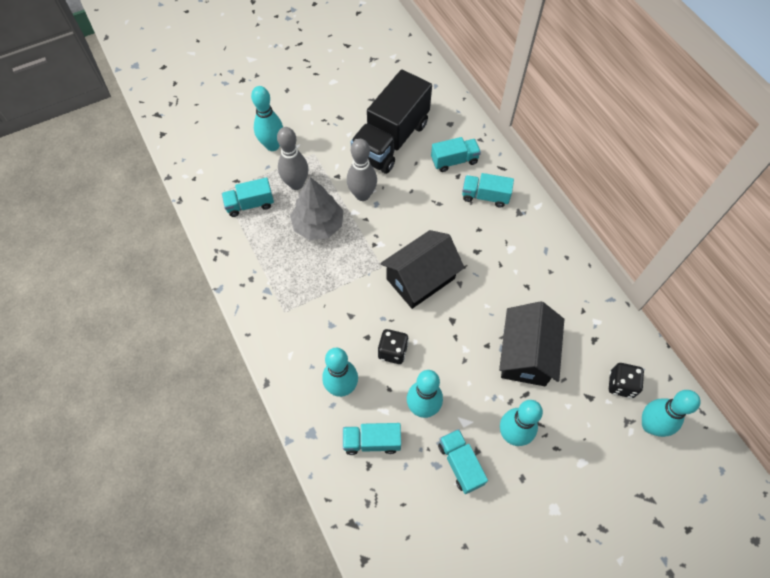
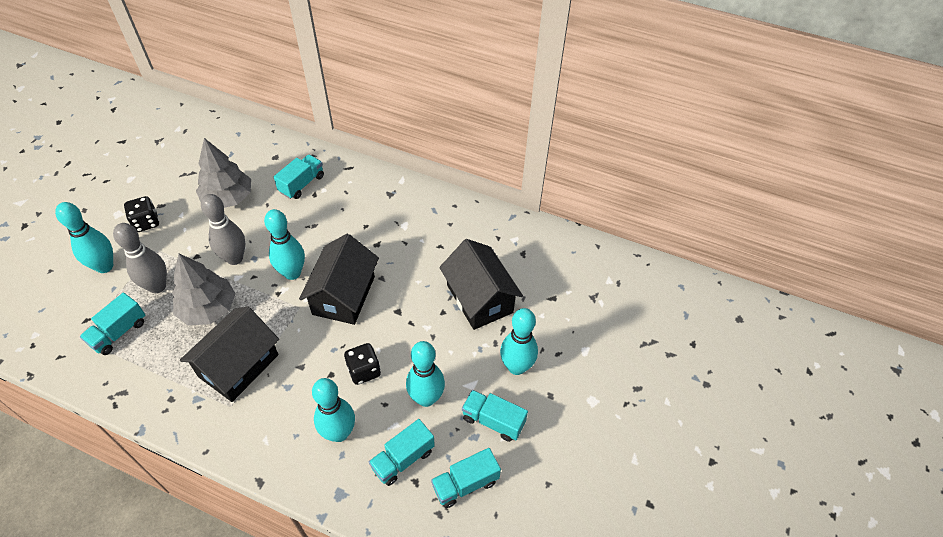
camera: 40 degrees left, 10 degrees down
(309, 284) = (238, 365): none -> black house
(391, 140) = (228, 198): black truck -> grey tree
(485, 196) = (351, 197): turquoise truck -> turquoise truck (465, 484)
(621, 384) = (568, 273): black dice -> black dice (146, 222)
(650, 425) = (610, 288): turquoise bowling pin -> turquoise bowling pin (292, 273)

